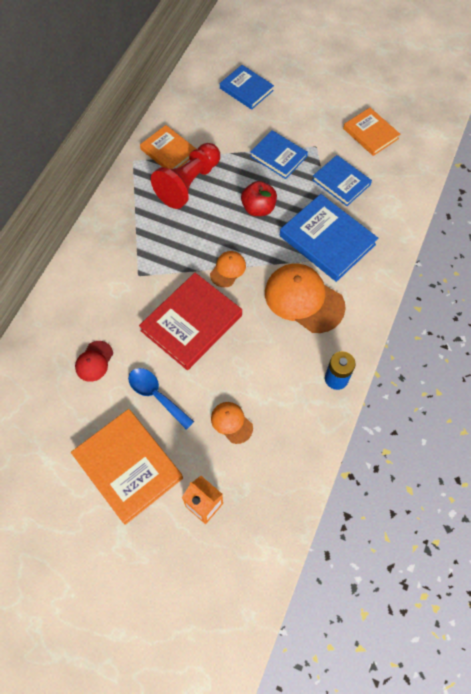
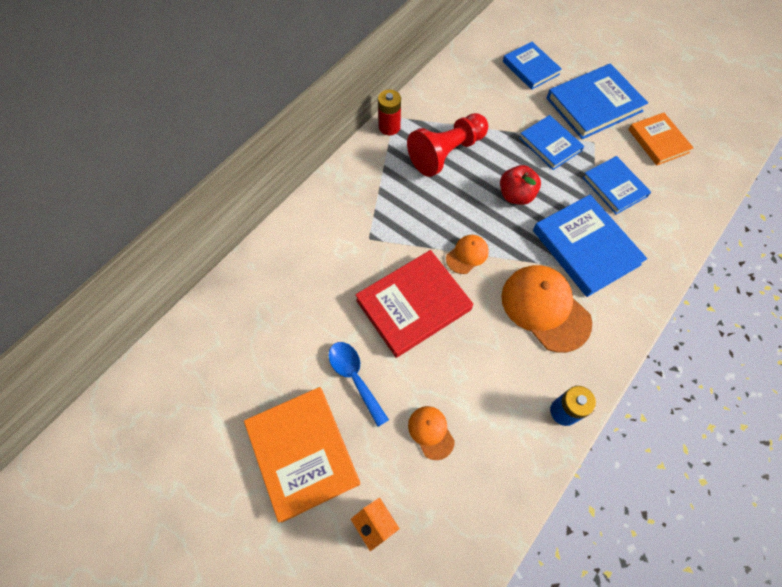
camera: 15 degrees right, 0 degrees up
(94, 361) = (298, 321): red cap -> none
(131, 171) = (389, 127): none -> red battery
(168, 151) = (433, 115): orange book -> none
(309, 112) = (594, 104): none -> blue book

